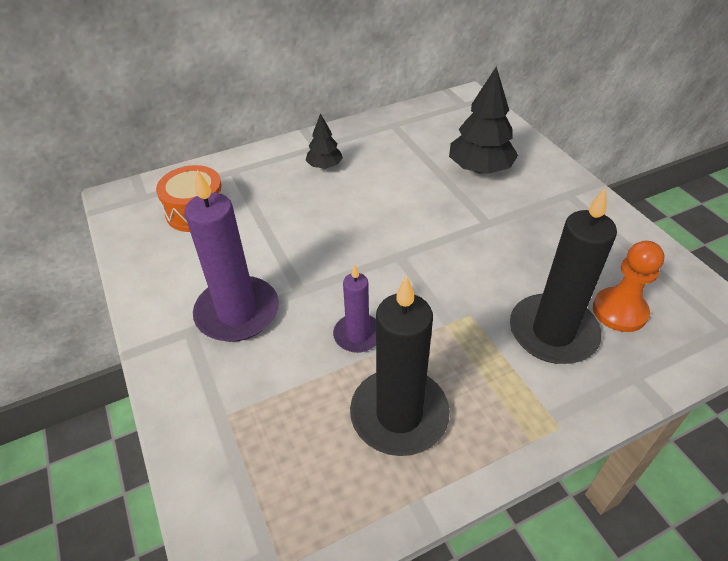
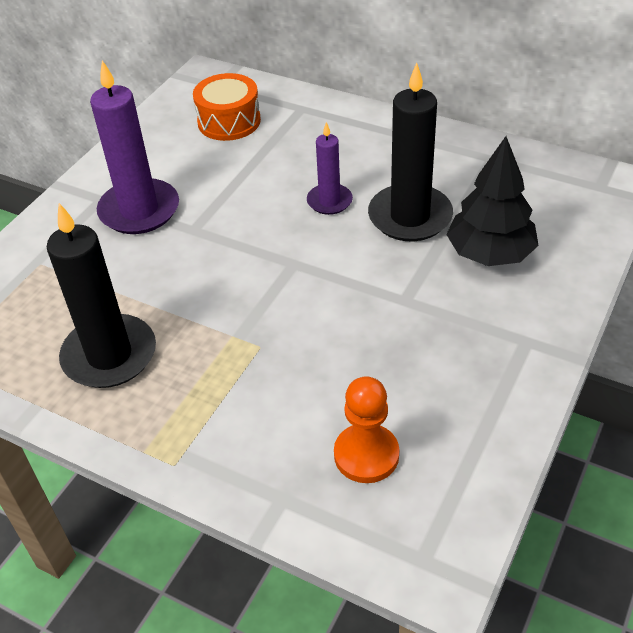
camera: 55 degrees right, 0 degrees up
(324, 166) = (369, 153): black tree -> none
(357, 335) = (173, 288): purple candle -> purple candle (329, 201)
(553, 332) = (288, 414): black candle -> black candle (410, 217)

